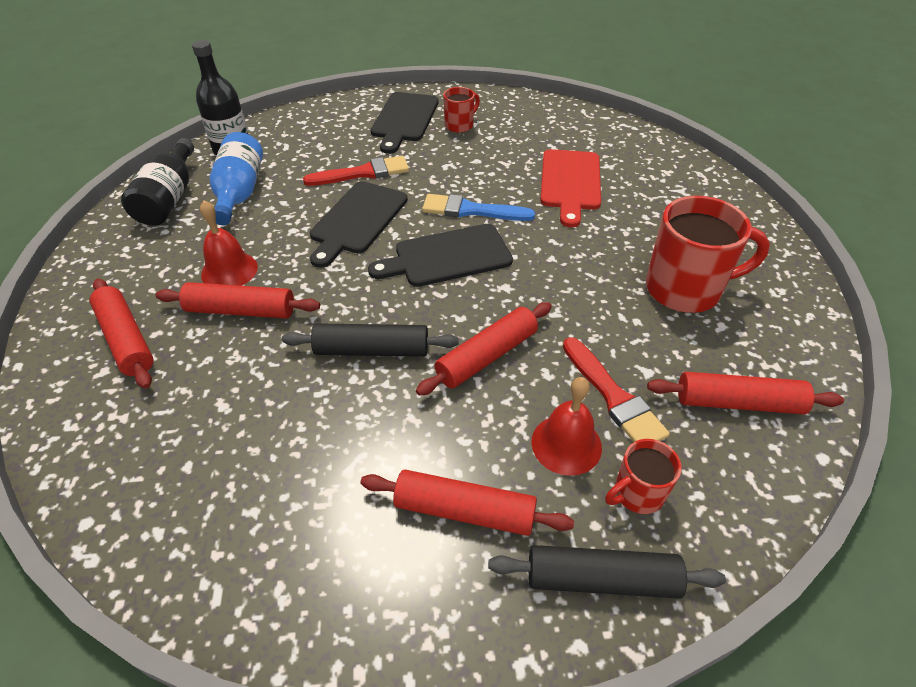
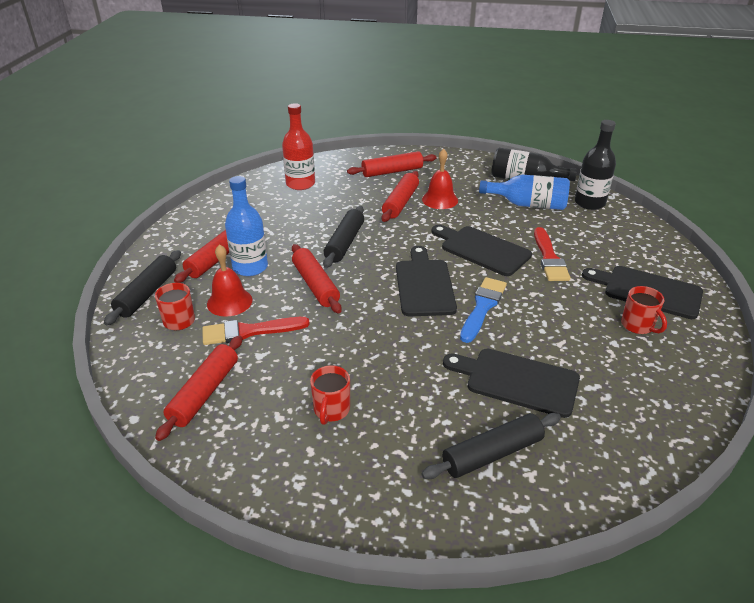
camera: 105 degrees right, 10 degrees down
(169, 467) = (300, 184): none -> red bottle
(472, 450) = (250, 267): none -> blue bottle
(570, 183) = (517, 381): red cutting board -> black cutting board
(662, 190) = (492, 454): none -> black rolling pin
(685, 289) = (331, 410): red mug -> red mug, size x0.52

